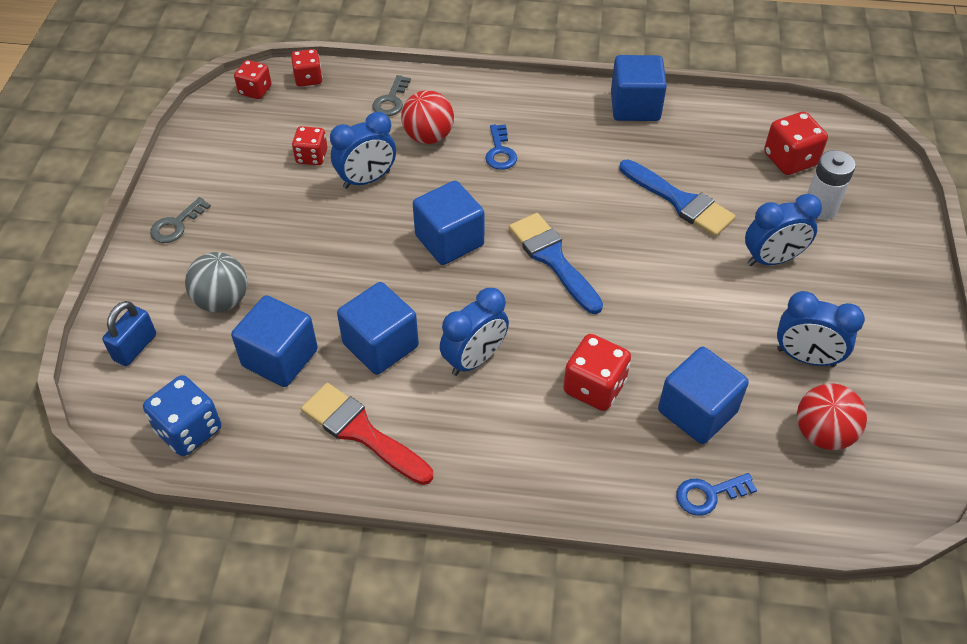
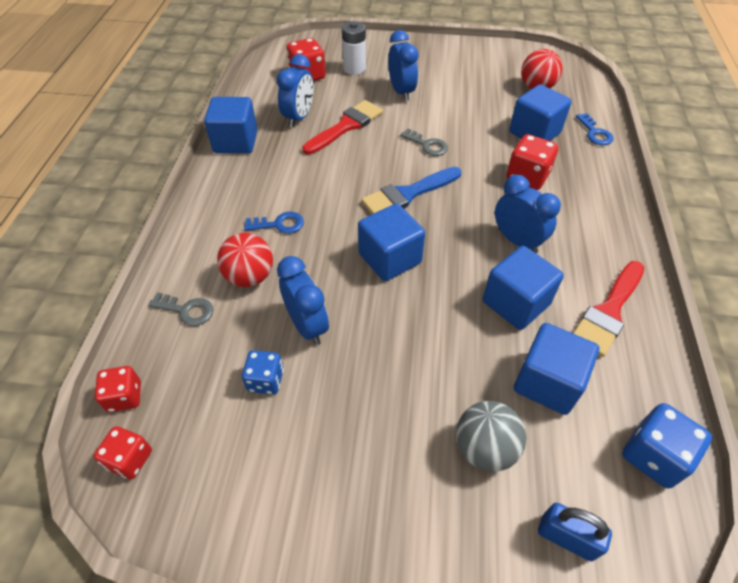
camera: 90 degrees left, 0 degrees up
(176, 225) = (372, 524): grey key -> grey key (427, 145)
(311, 156) = (265, 380): red dice -> blue dice
(680, 201) = (346, 126): blue brush -> red brush
(806, 357) = (481, 87): blue clock -> blue clock (299, 117)

